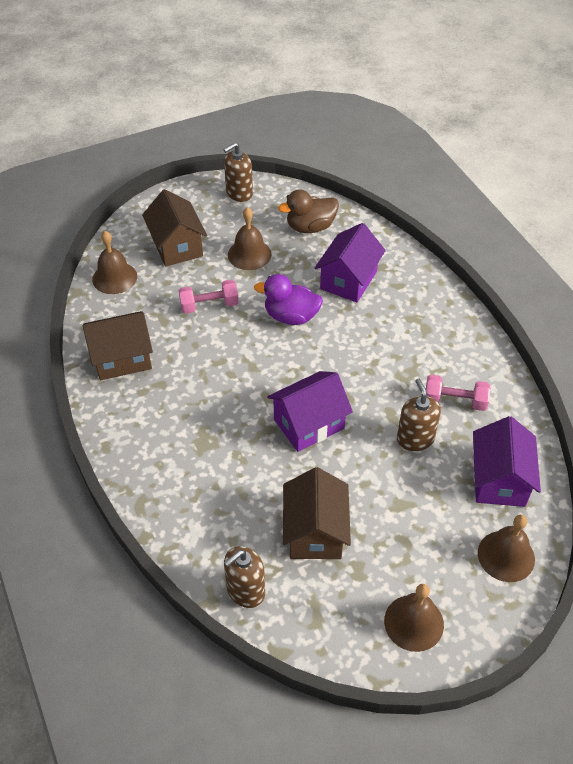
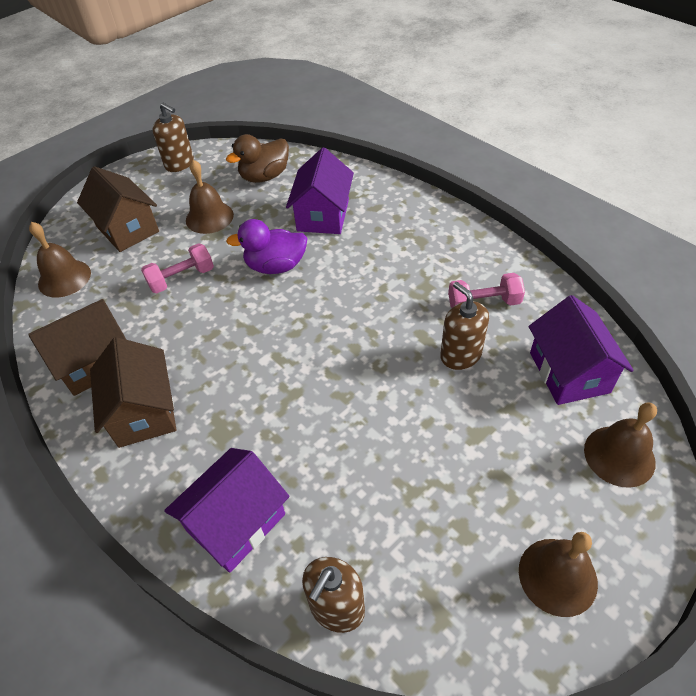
camera: 15 degrees left, 0 degrees up
(239, 193) = (179, 164): brown soap dispenser -> brown soap dispenser turned 90 degrees counterclockwise
(309, 424) = (337, 373): purple house -> purple house (236, 522)
(315, 532) = (393, 499): brown house -> brown house (144, 412)

